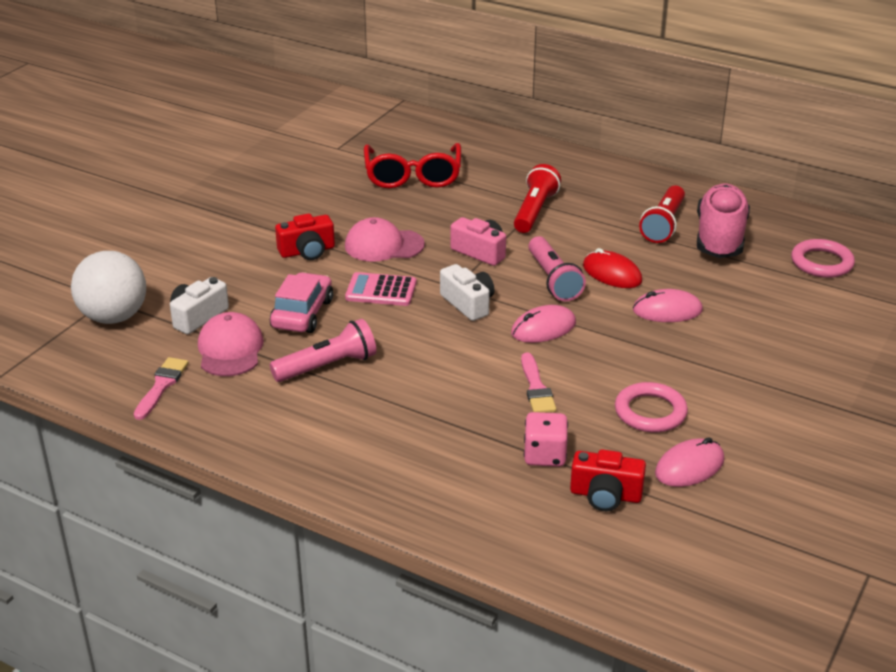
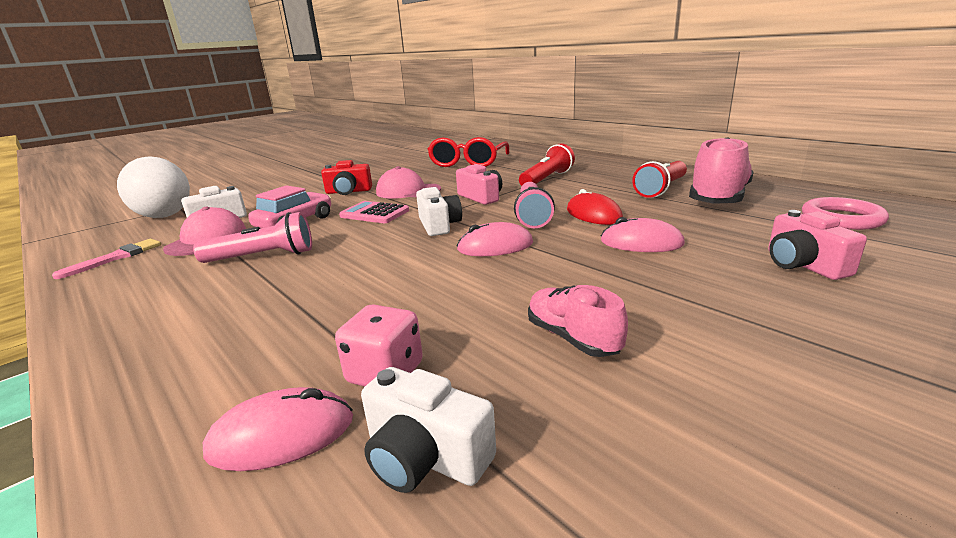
camera: 20 degrees right, 10 degrees down
(536, 388) = (443, 294): pink brush -> none
(605, 495) = (425, 456): red camera -> white camera
(650, 412) = (572, 338): pink ring -> pink shoe
(689, 467) = (601, 431): pink mouse -> pink mouse (281, 435)
(790, 324) = (803, 265): none -> pink camera

